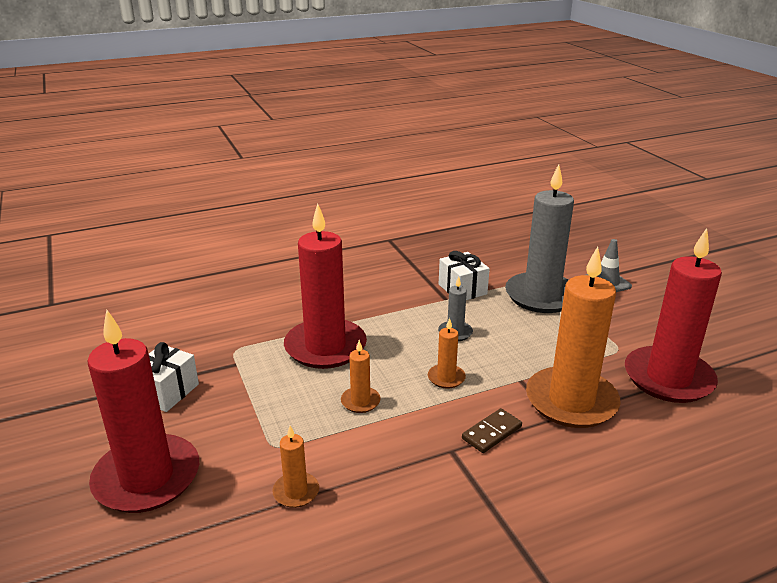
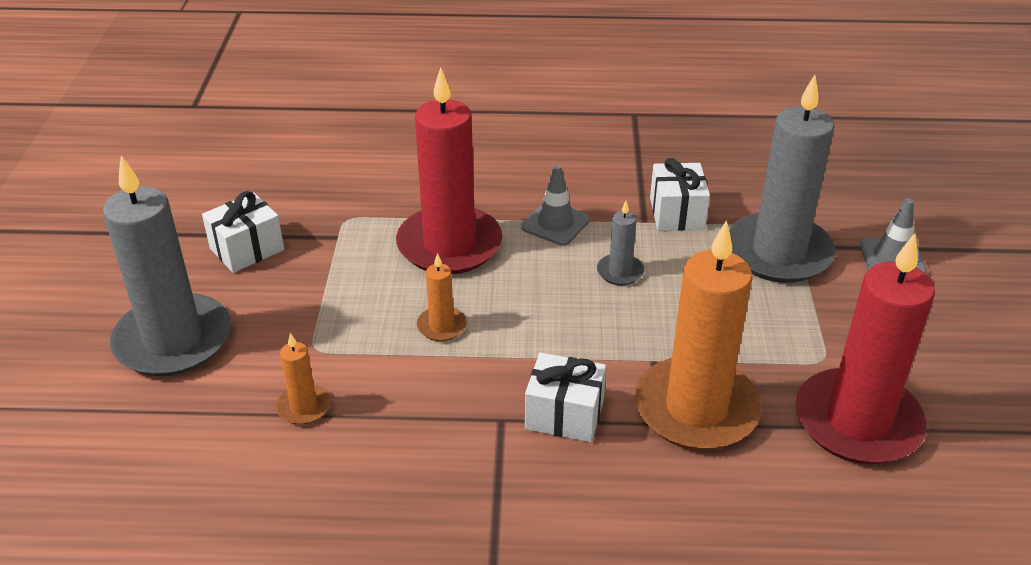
camera: 25 degrees right, 10 degrees up
(147, 477) = (173, 340): red candle -> grey candle
(389, 315) = (555, 224): none -> grey traffic cone
(446, 378) = (562, 328): orange candle -> none
(492, 433) = (564, 415): brown domino -> white gift

